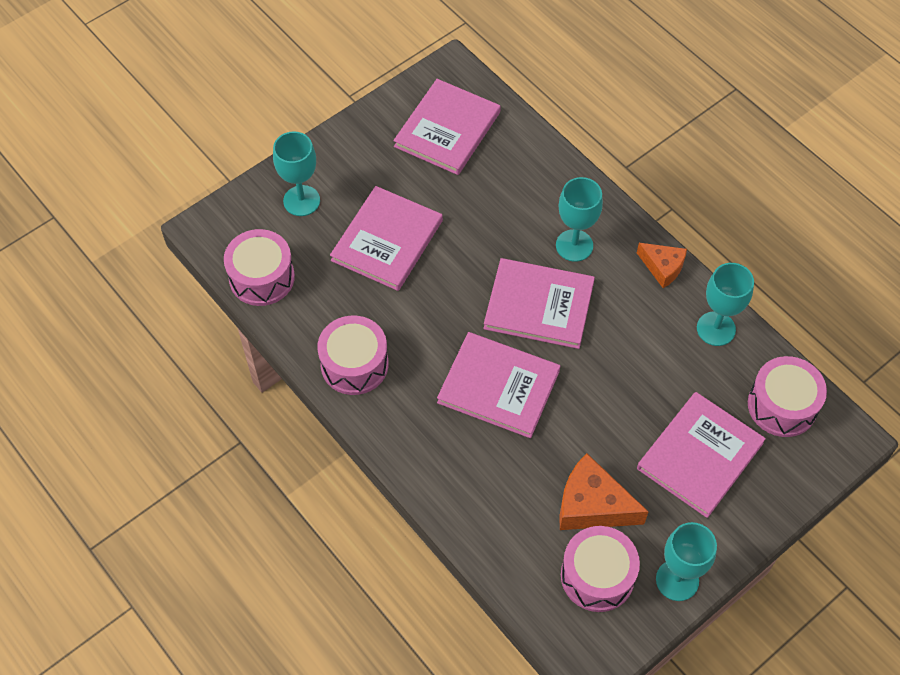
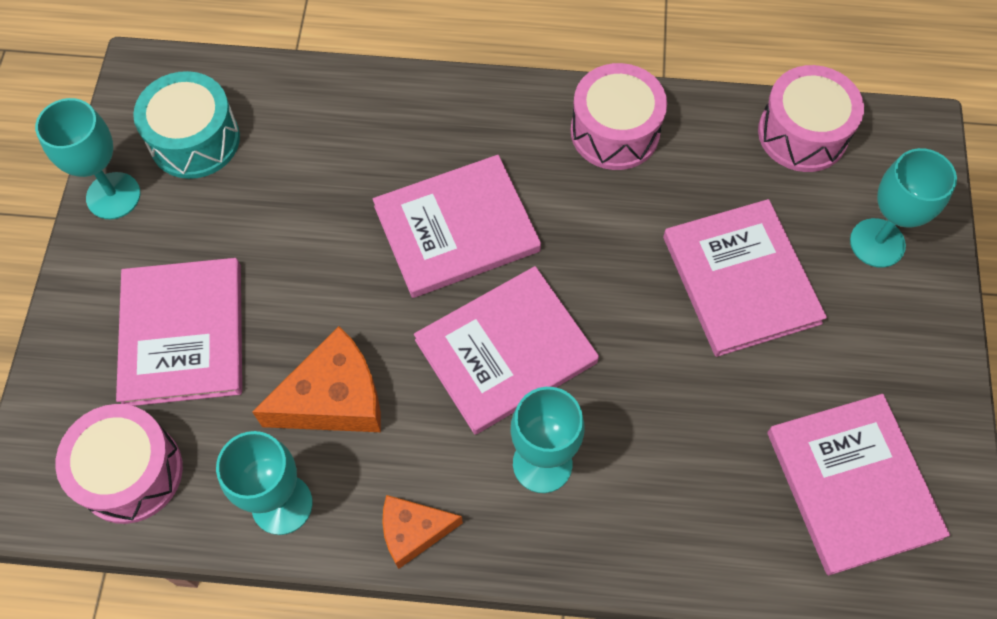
camera: 135 degrees right, 5 degrees up
(592, 505) = (254, 195): orange cheese -> orange cheese (334, 398)
(597, 576) = (195, 140): pink drum -> turquoise drum

